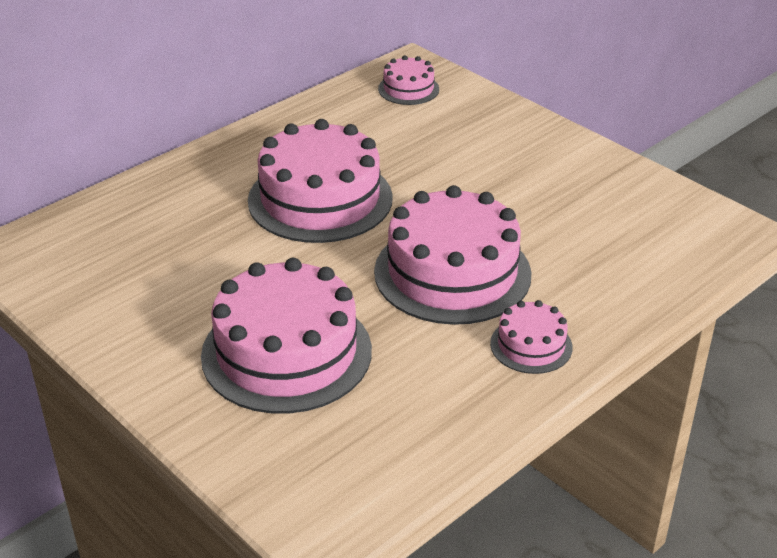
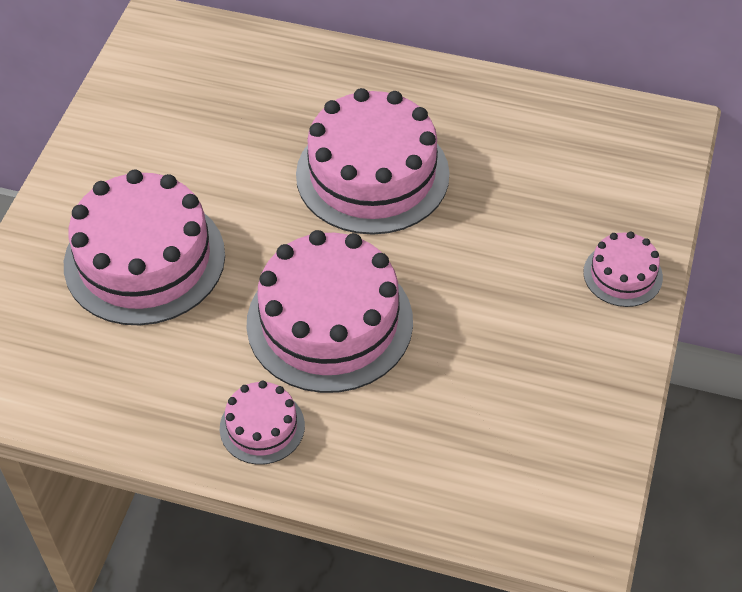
camera: 60 degrees right, 15 degrees up
(408, 89) = (619, 147): pink cake -> pink cake (622, 275)

